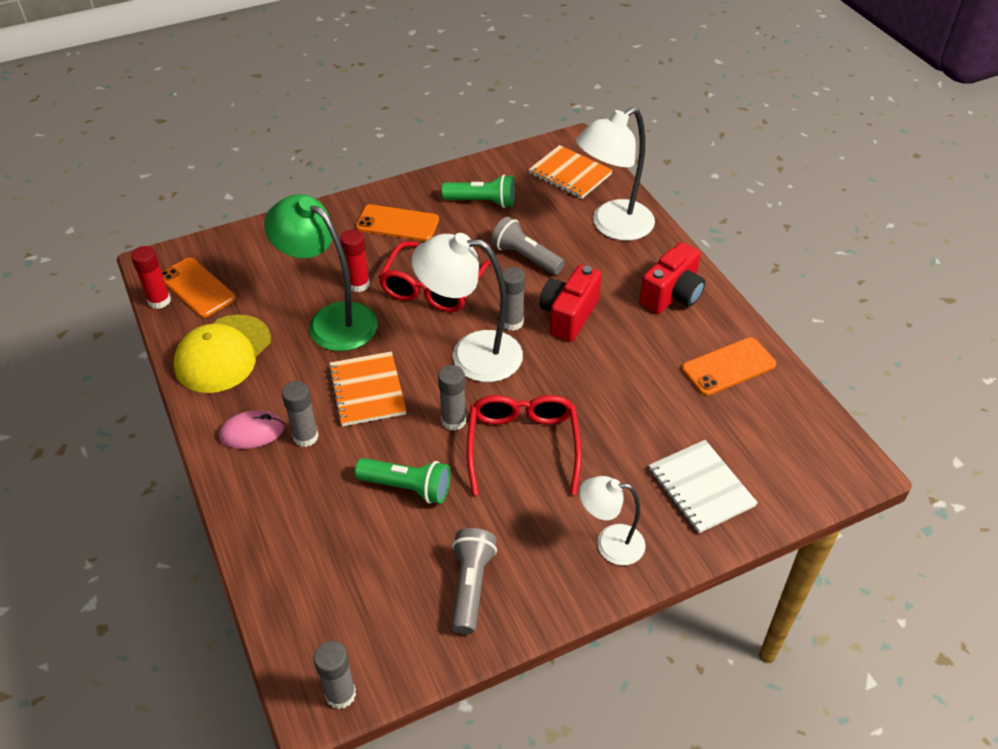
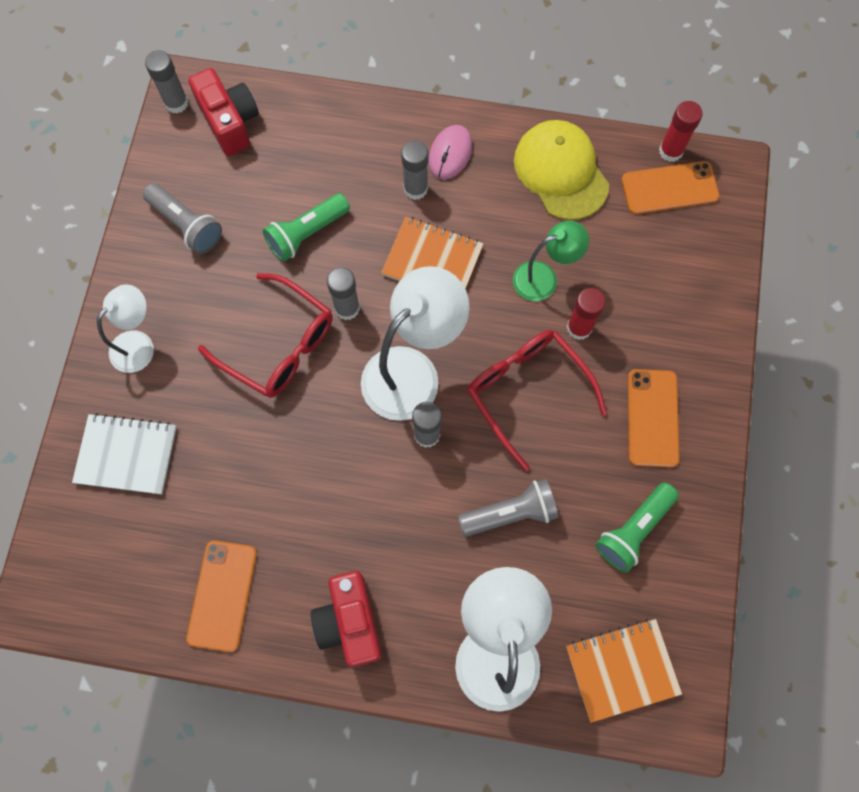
camera: 125 degrees right, 25 degrees up
(331, 320) = (544, 278): green lamp -> green lamp, size x0.59
(397, 223) = (652, 418): orange phone -> orange phone turned 45 degrees counterclockwise
(569, 315) = (397, 494): red camera -> red camera (230, 122)

